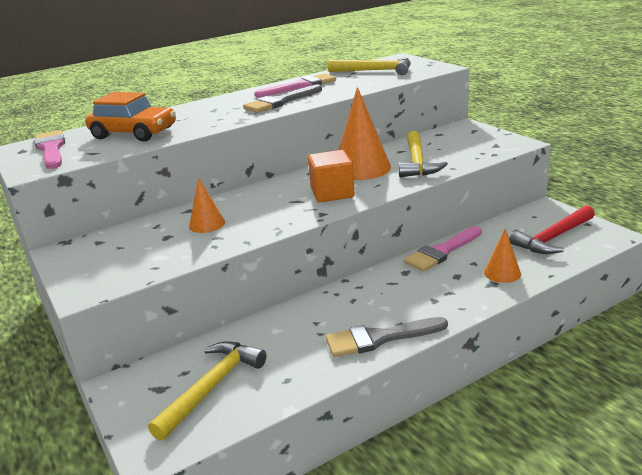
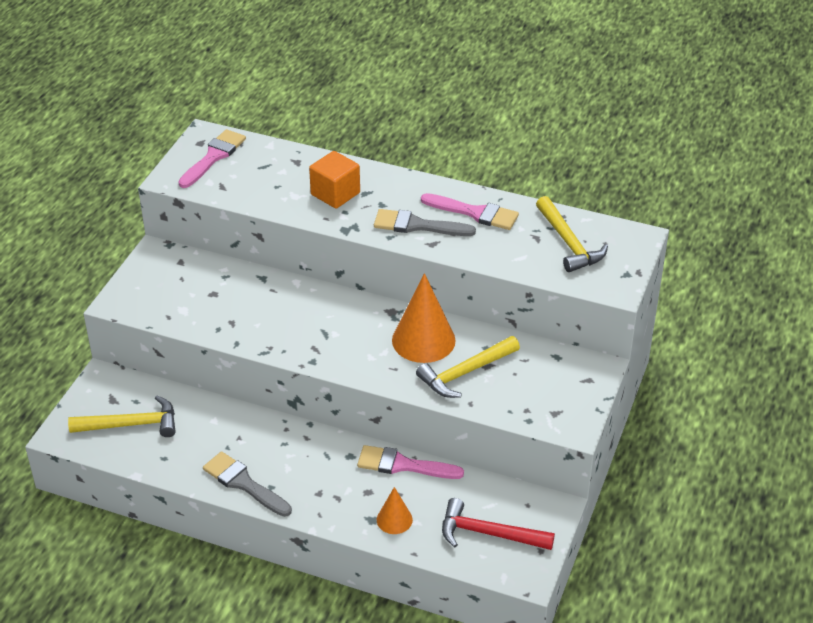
camera: 50 degrees right, 15 degrees up
(134, 133) = (276, 181): orange car -> none
(207, 224) = (247, 303): orange cone -> none
(332, 193) = (355, 347): orange cube -> orange cube (335, 194)

